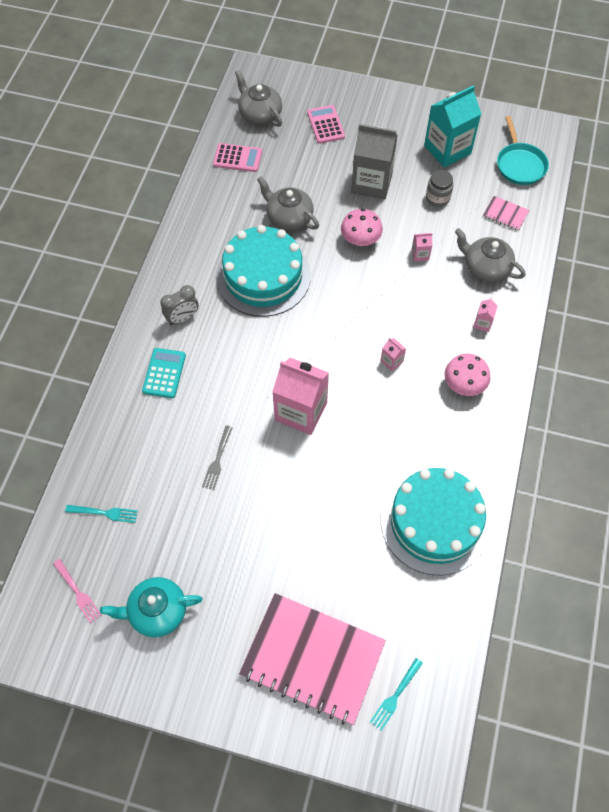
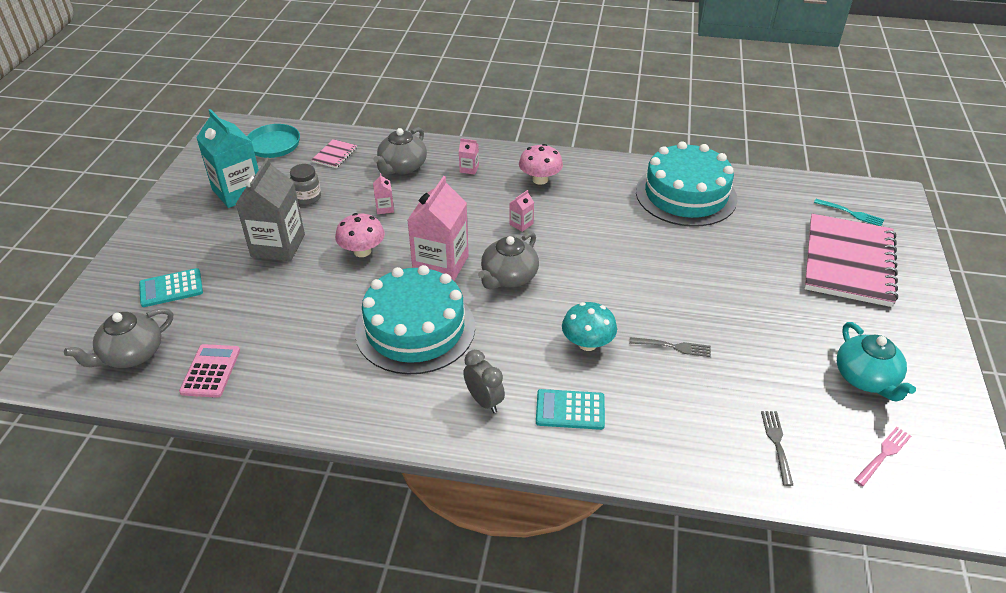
camera: 95 degrees left, 20 degrees down
(104, 513) = (777, 444): turquoise fork -> grey fork
(231, 395) = (587, 343): none -> turquoise mushroom
(289, 217) = (324, 312): grey teapot -> grey teapot (508, 277)
(301, 411) = (595, 285): pink carton -> pink carton (441, 265)
(325, 125) = (171, 288): pink calculator -> turquoise calculator

